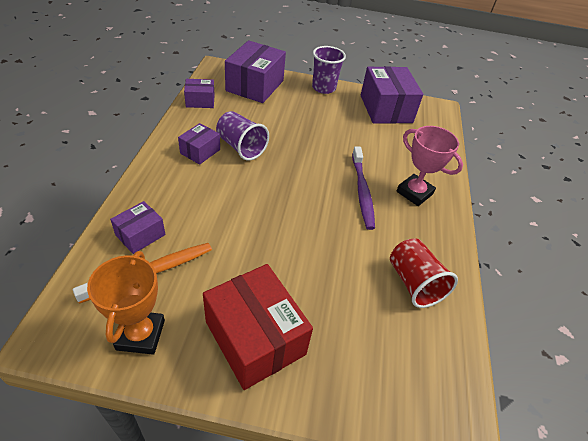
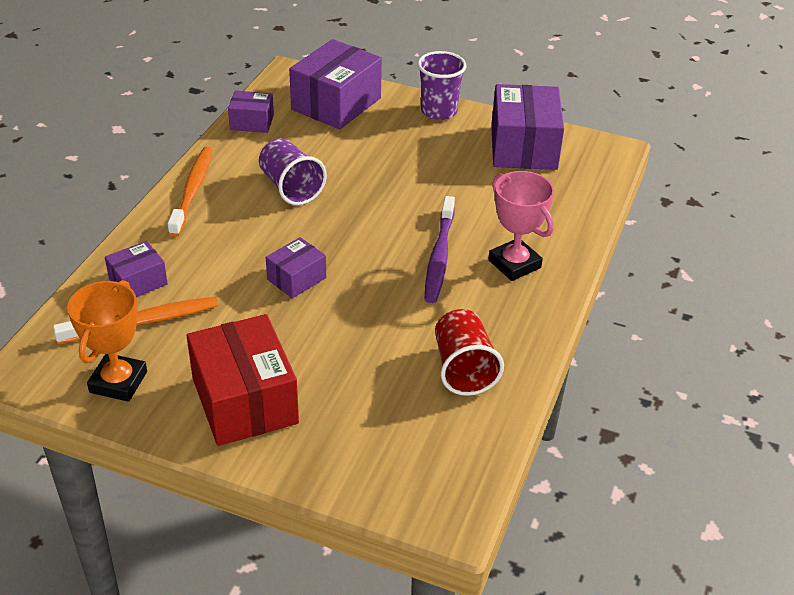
camera: 15 degrees right, 5 degrees down
(168, 154) = (193, 190): none -> orange toothbrush
(200, 151) = (234, 189): purple box -> purple box (296, 278)

